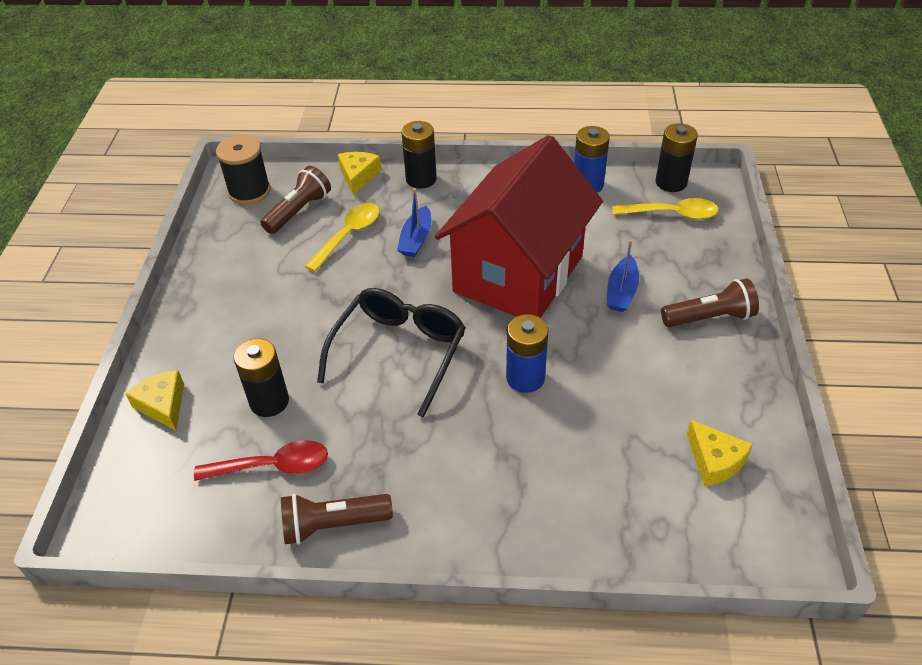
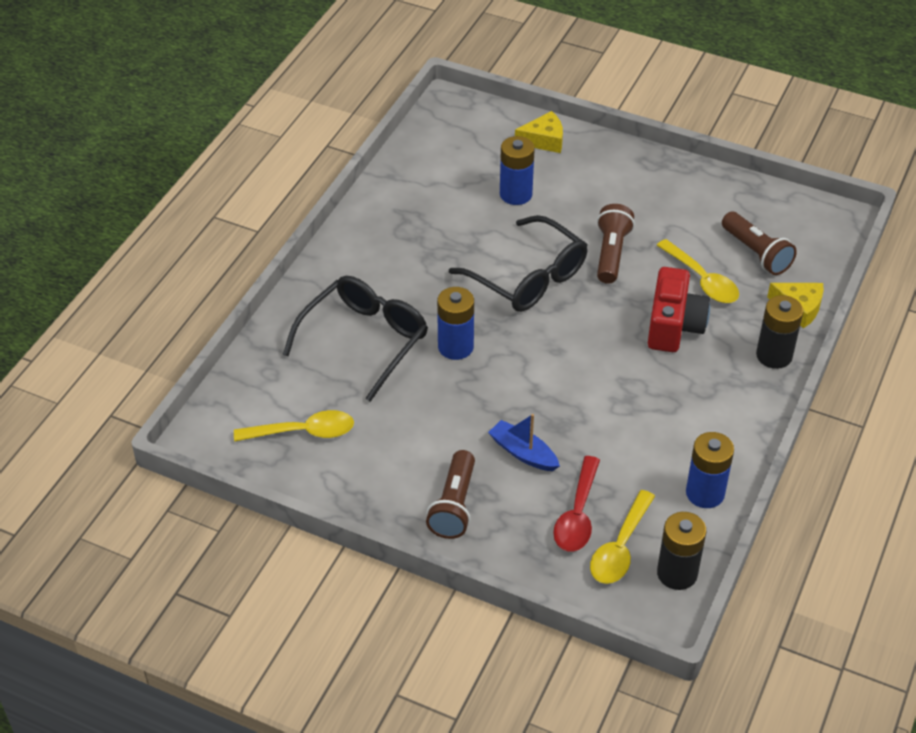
camera: 110 degrees right, 0 degrees up
(249, 191) = (804, 225): black spool -> none
(269, 401) = (516, 194): black battery -> blue battery
(272, 466) = (452, 186): red spoon -> red spoon (577, 514)
(333, 525) = (383, 206): brown flashlight -> brown flashlight (611, 253)
(416, 239) = (674, 326): blue boat -> red camera
(518, 274) = (586, 385): red house -> none
(560, 457) = (365, 340): none -> black glasses
(714, 461) = (303, 432): yellow cheese -> yellow spoon

